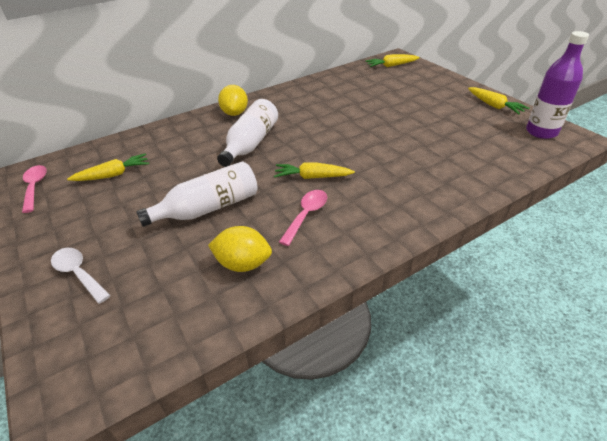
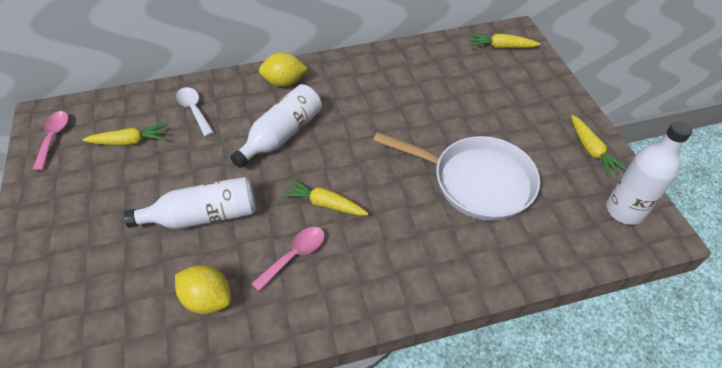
camera: 15 degrees right, 10 degrees up
(79, 273) = (60, 262): white spoon -> white spoon (194, 110)
(235, 113) = (284, 82): yellow lemon -> yellow lemon turned 75 degrees clockwise
(424, 139) = (476, 181): none -> white pan
(541, 132) = (624, 210): purple bottle -> white bottle

